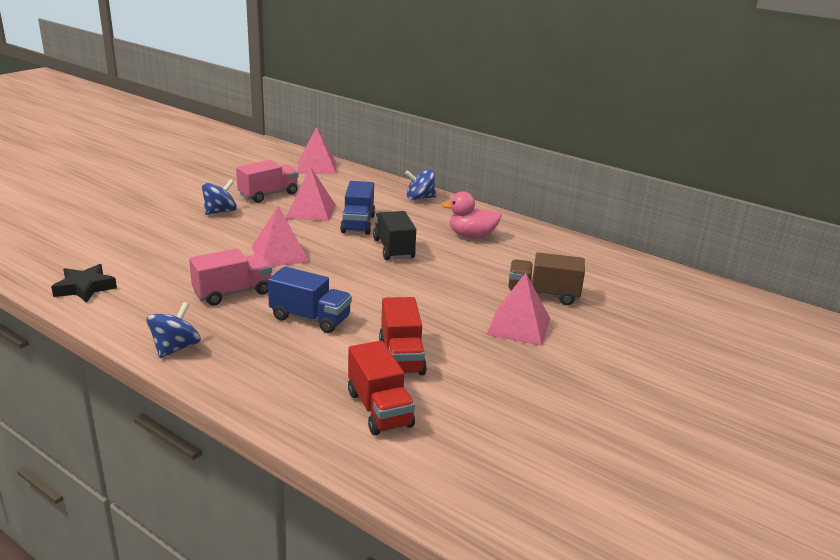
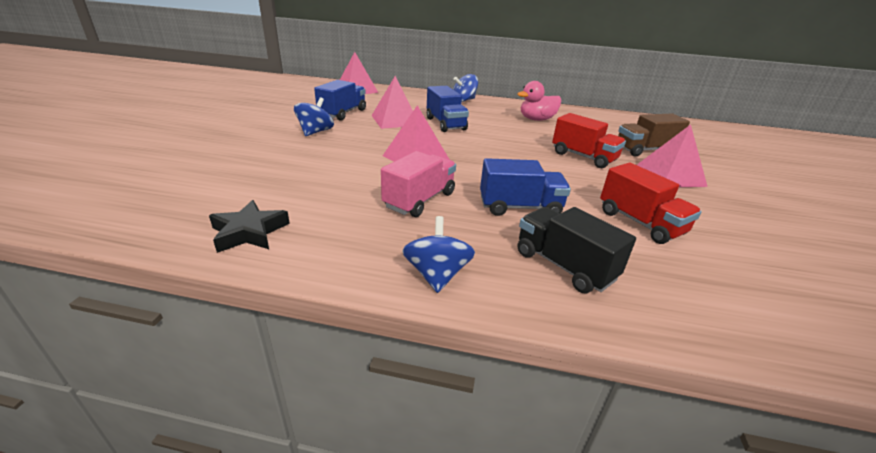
camera: 25 degrees left, 5 degrees up
(268, 195) = (343, 113): pink truck -> blue truck
(379, 409) = (704, 279): red truck -> red truck (583, 157)
(393, 249) = (499, 137): black truck -> black truck (564, 266)

